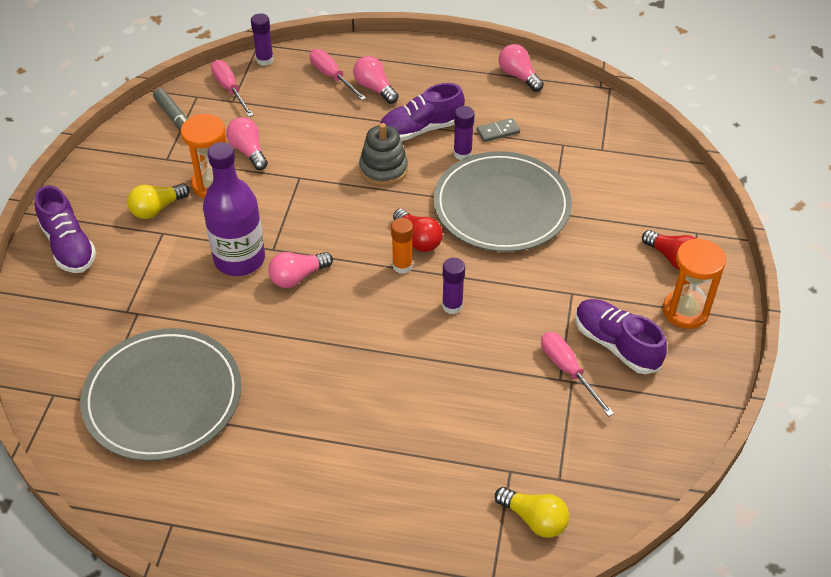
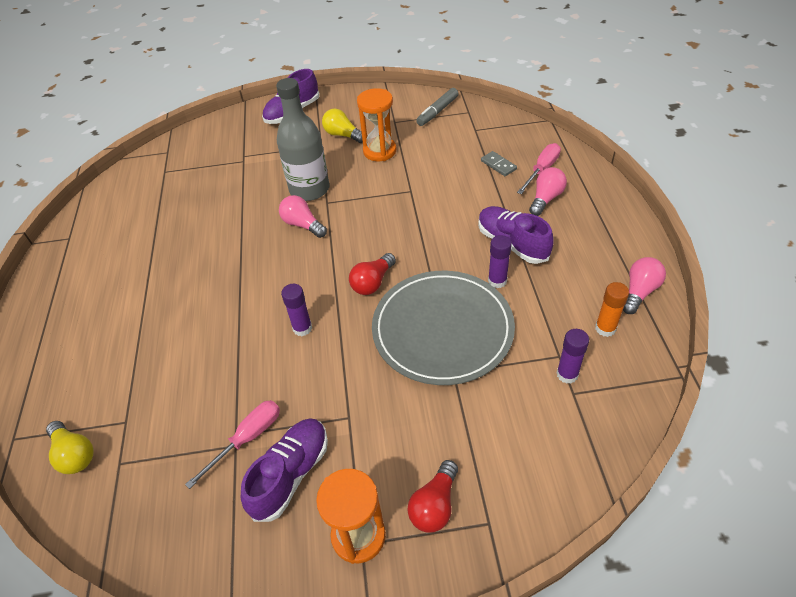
camera: 75 degrees right, 0 degrees up
(163, 397) = (172, 197): grey plate -> none
(230, 89) = (487, 124): pink screwdriver -> none
(239, 259) = (309, 189): purple bottle -> grey bottle
(248, 151) = (424, 156): pink light bulb -> none
(265, 60) = (534, 129): purple glue stick -> purple glue stick (567, 374)
(383, 169) = (447, 235): grey stacking toy -> none
(402, 266) = (337, 281): orange glue stick -> orange glue stick (605, 328)
(498, 132) = (544, 298): grey domino -> grey domino (498, 165)
(534, 519) = (74, 454): yellow light bulb -> yellow light bulb turned 60 degrees counterclockwise

